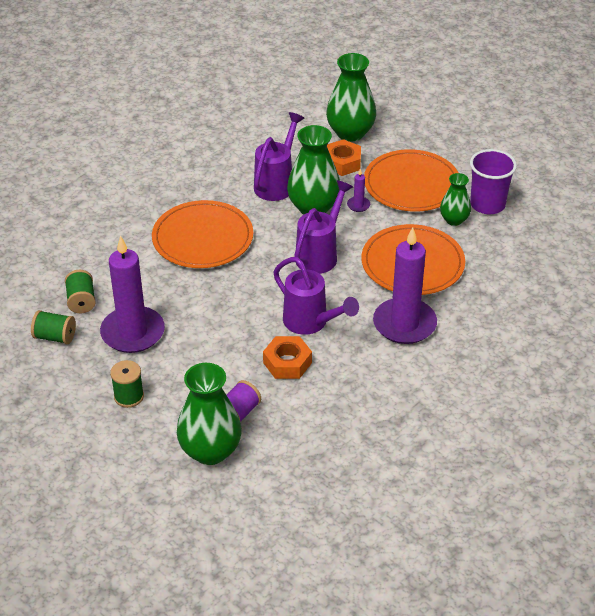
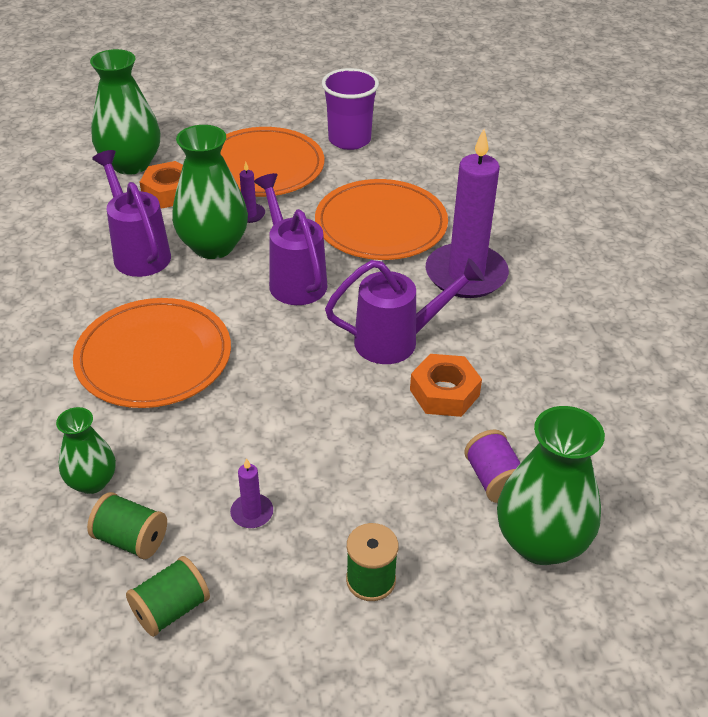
camera: 55 degrees left, 0 degrees up
(133, 332) = (252, 513): purple candle -> purple candle, size x0.40
(454, 220) = (347, 168): green vase -> green vase (92, 481)

